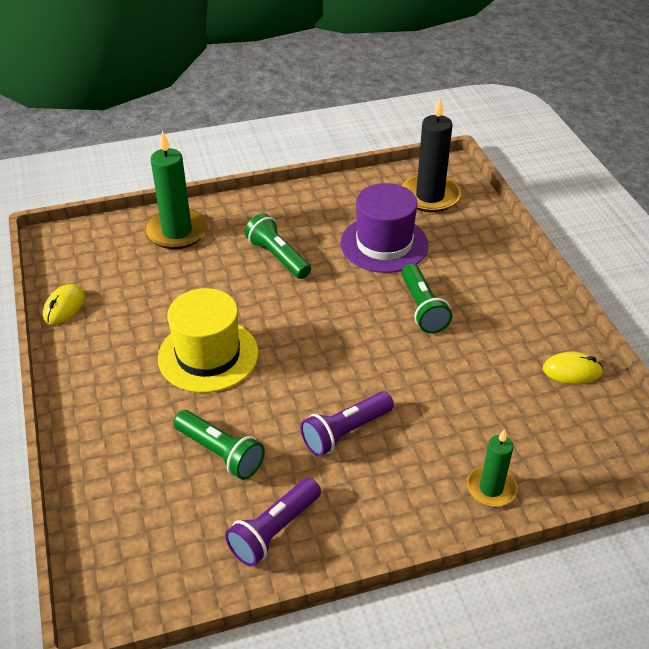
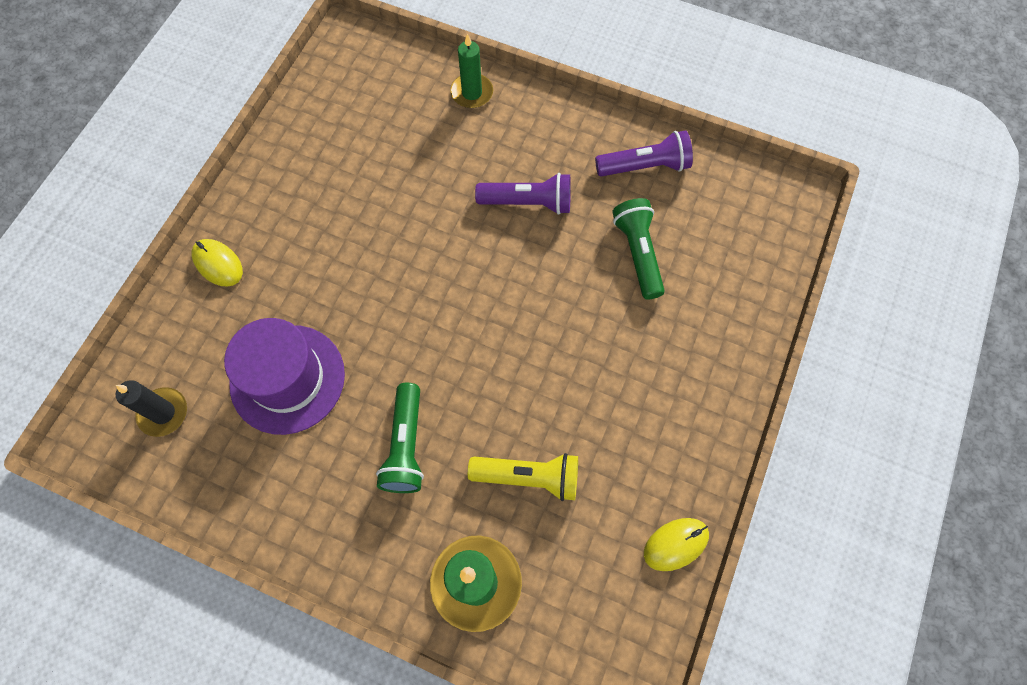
camera: 140 degrees left, 25 degrees up
(187, 285) = (529, 477): none -> yellow flashlight
(208, 355) = (576, 362): yellow hat -> none
(422, 308) = (344, 271): green flashlight -> none
(430, 196) = (163, 413): black candle -> black candle, size x0.60
(572, 371) = (307, 128): yellow mouse -> yellow mouse (218, 264)

